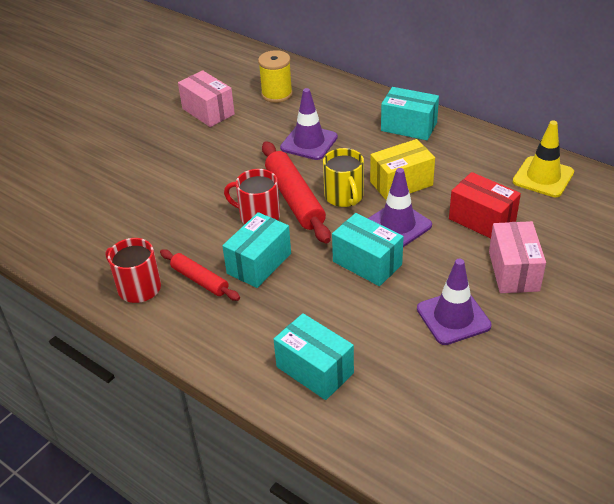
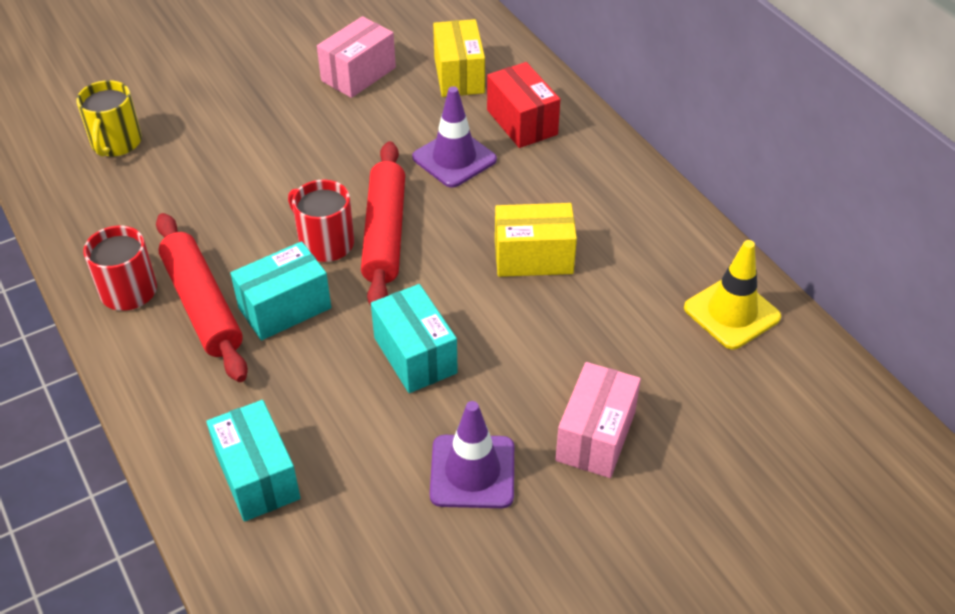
camera: 20 degrees right, 5 degrees up
(200, 280) = (202, 305): red rolling pin -> red rolling pin, size x1.68
(208, 111) = (358, 74): pink box -> pink box turned 60 degrees clockwise
(277, 94) = (459, 75): yellow spool -> yellow box
(344, 196) = (448, 251): yellow mug -> yellow mug (116, 143)
(397, 225) = (489, 315): purple traffic cone -> none
(409, 127) = (599, 177): turquoise box -> none
(482, 220) = (604, 347): red box -> red box (522, 122)

